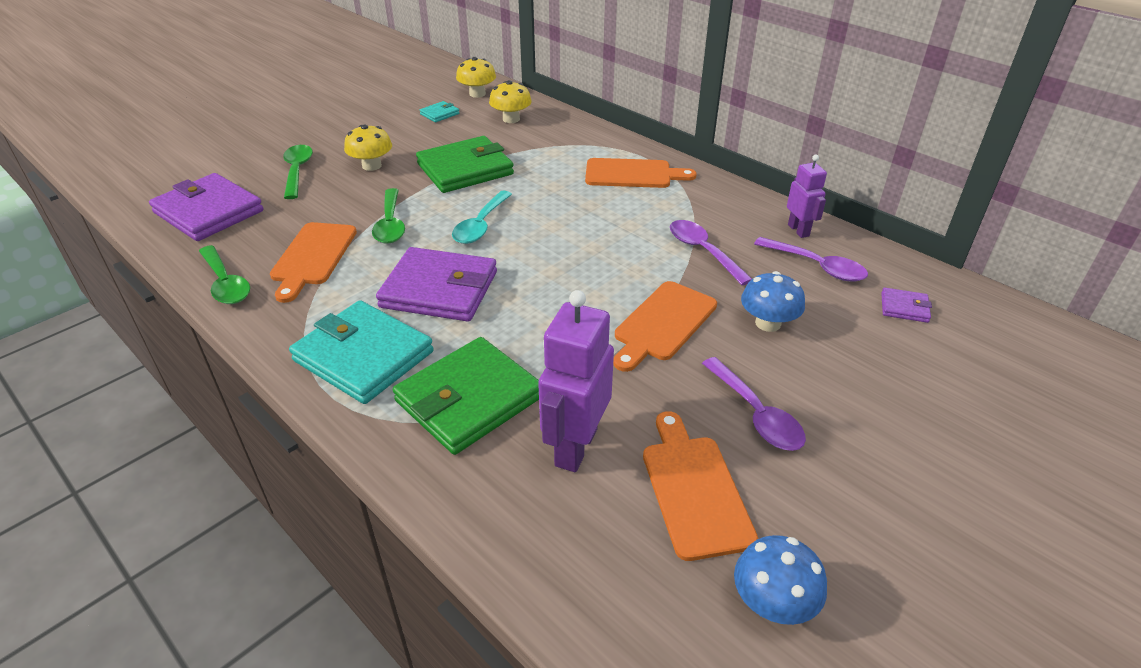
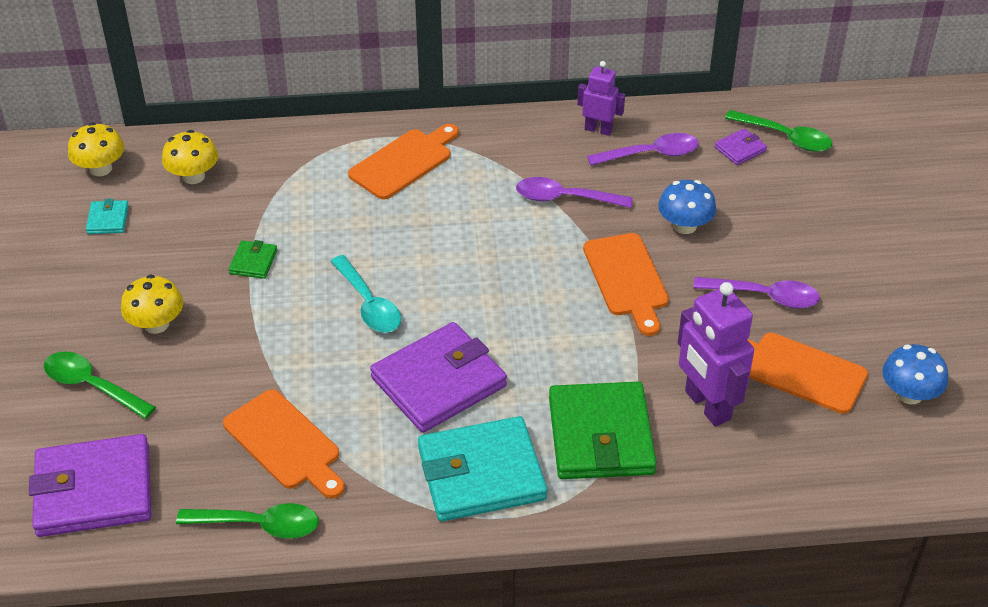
camera: 50 degrees left, 5 degrees up
(390, 224) = (291, 363): green spoon -> green spoon (785, 137)
(465, 169) = (253, 262): green wallet -> green wallet, size x0.44

